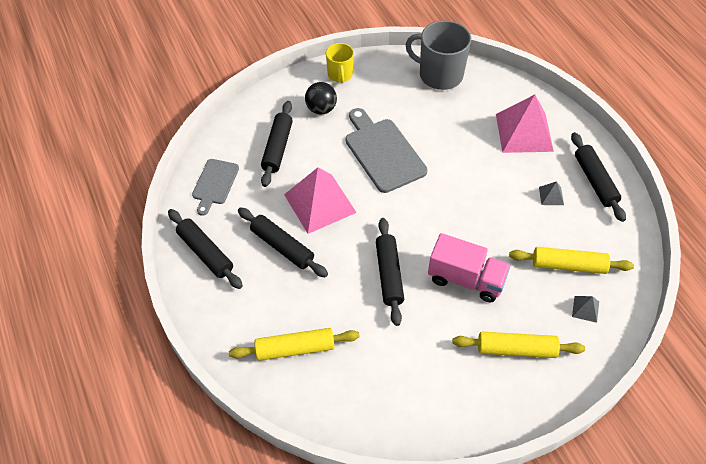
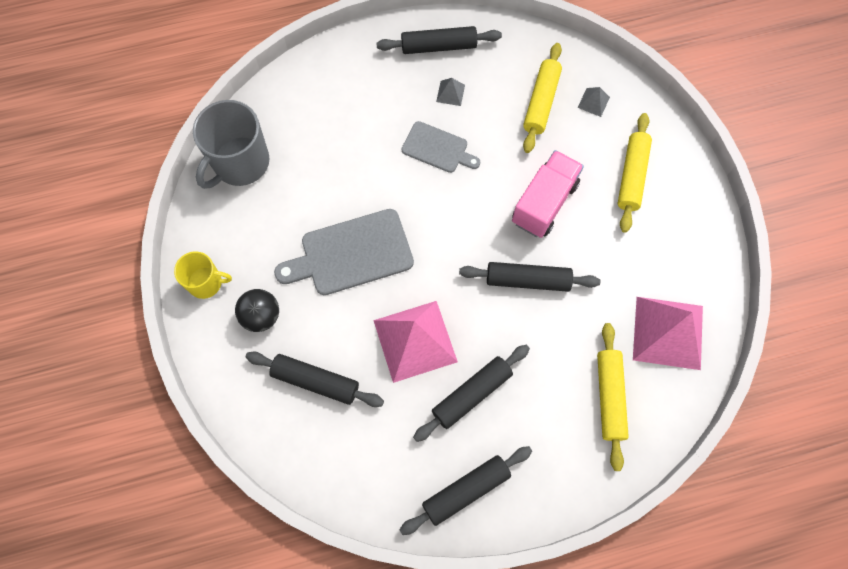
camera: 80 degrees left, 15 degrees up
(215, 184) = (359, 470): grey cutting board -> grey cutting board (438, 148)
(524, 132) = (356, 95): pink pyramid -> pink pyramid (668, 332)

